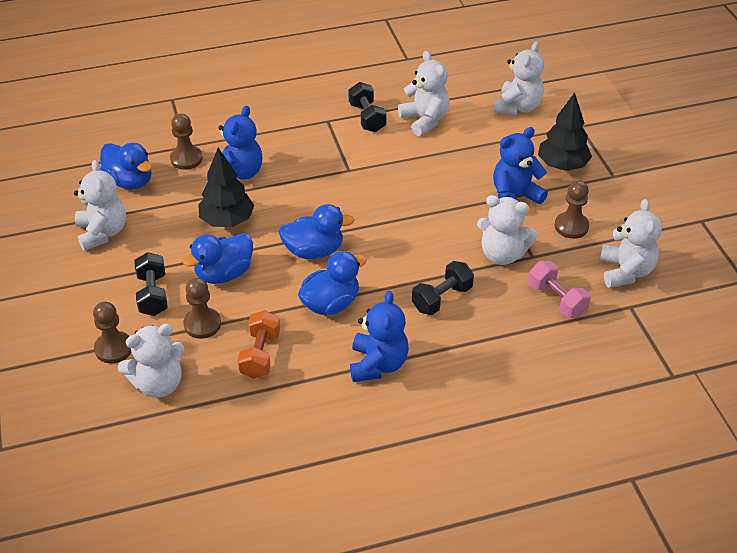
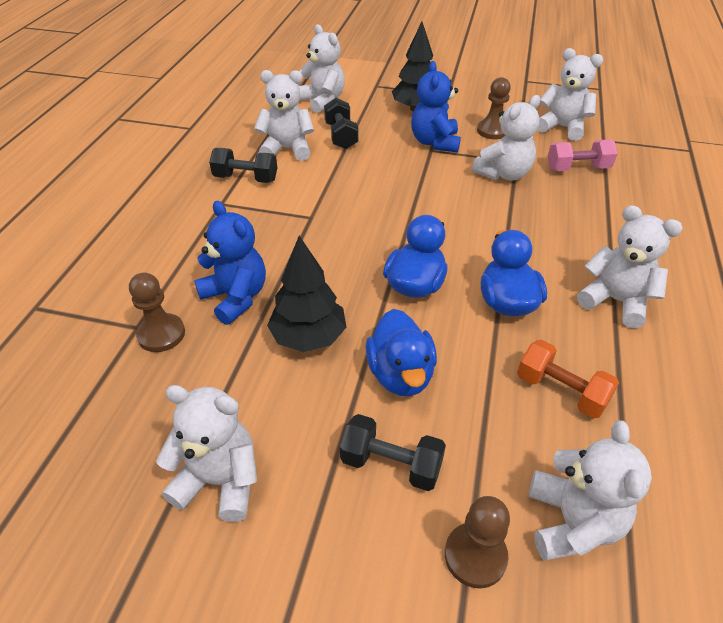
camera: 60 degrees left, 0 degrees up
(130, 181) = (144, 409): blue duck -> none
(202, 324) = (479, 429): brown pawn -> none
(378, 364) = (615, 301): blue teddy bear -> white teddy bear
(442, 298) = (541, 227): black dumbbell -> black dumbbell (341, 136)

